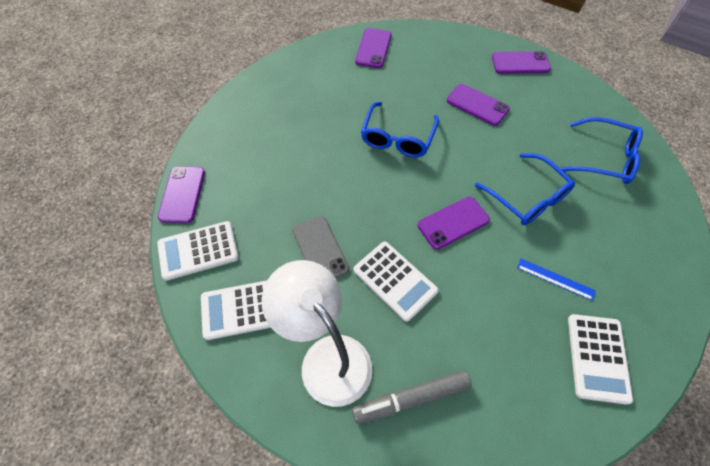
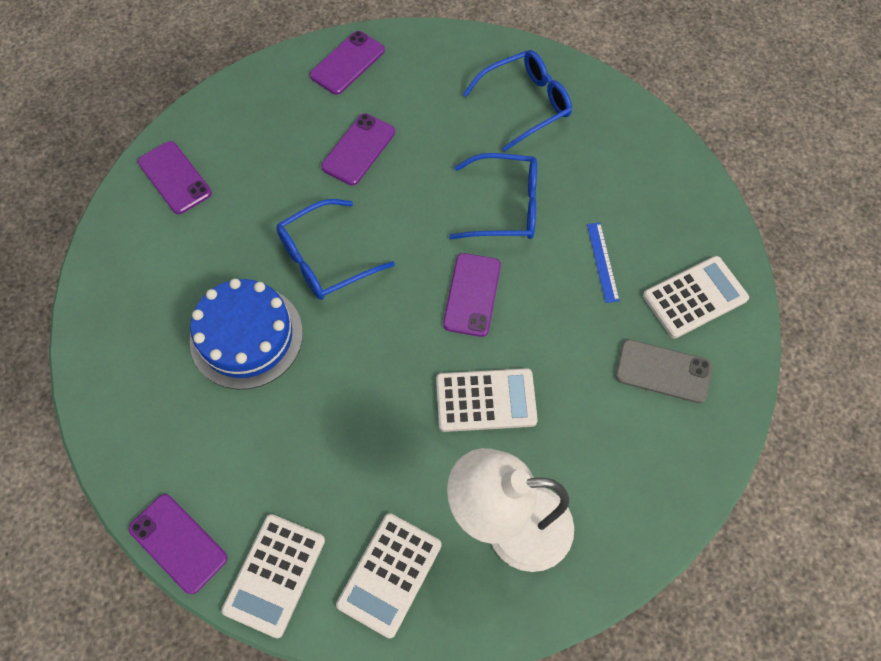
camera: 50 degrees left, 5 degrees up
(319, 138) = (246, 336): none -> blue cake
(320, 249) = (388, 444): grey phone -> grey phone (663, 371)
(397, 138) = (325, 259): blue glasses -> blue glasses turned 90 degrees clockwise
(411, 399) = (610, 482): grey marker -> none
(477, 105) = (359, 149): purple phone -> purple phone turned 45 degrees counterclockwise
(555, 279) = (602, 262): blue ruler -> blue ruler turned 75 degrees counterclockwise
(597, 358) = (695, 297): white calculator -> white calculator turned 75 degrees counterclockwise

